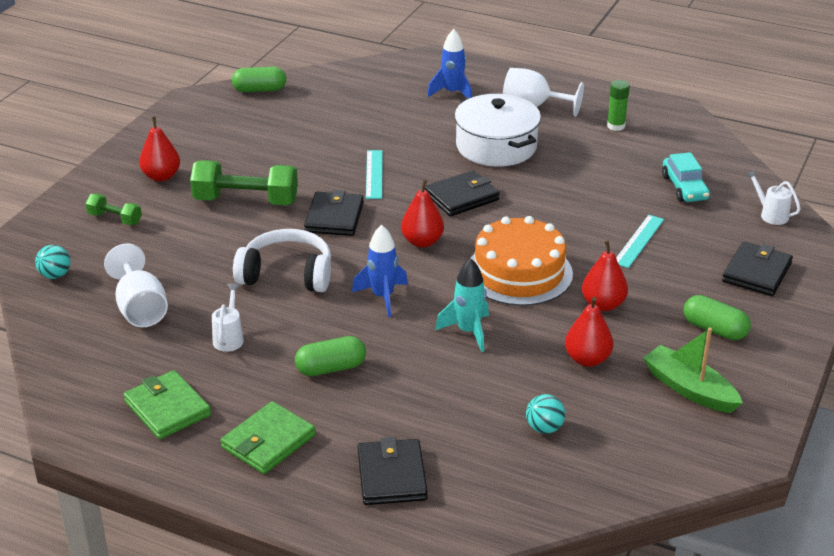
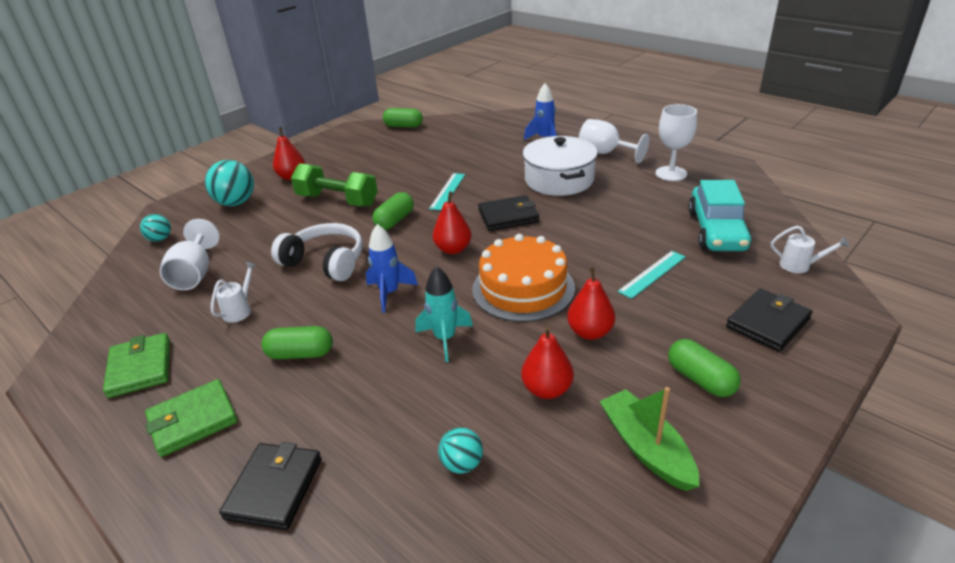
camera: 20 degrees right, 0 degrees up
(115, 219) = (236, 203): green dumbbell -> turquoise ball
(334, 217) = (395, 220): black wallet -> green capsule
(616, 126) = (671, 173): green glue stick -> white goblet
(684, 188) = (716, 231): turquoise car -> turquoise car, size x1.55
(771, 215) = (799, 266): white watering can -> white watering can turned 135 degrees clockwise

